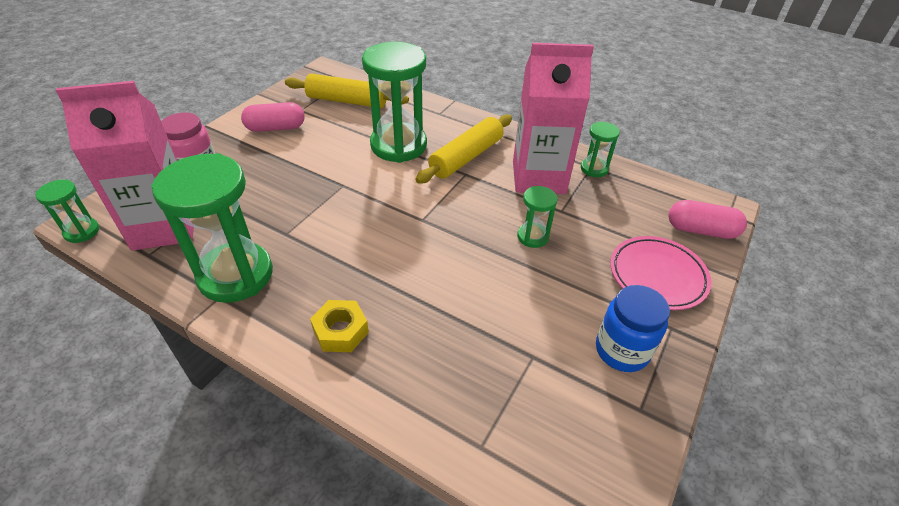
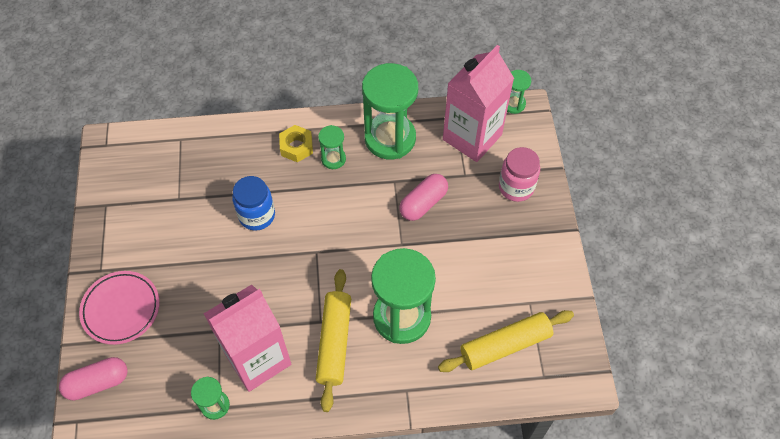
camera: 145 degrees right, 15 degrees up
(276, 128) = (520, 266): pink capsule -> pink capsule (423, 203)
(532, 237) = (227, 288): green hourglass -> green hourglass (333, 159)
(622, 350) = (127, 234): blue jar -> blue jar (257, 215)

